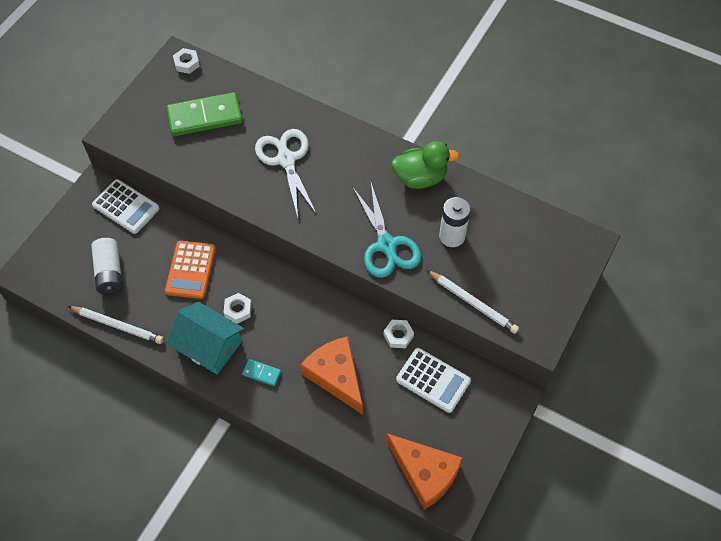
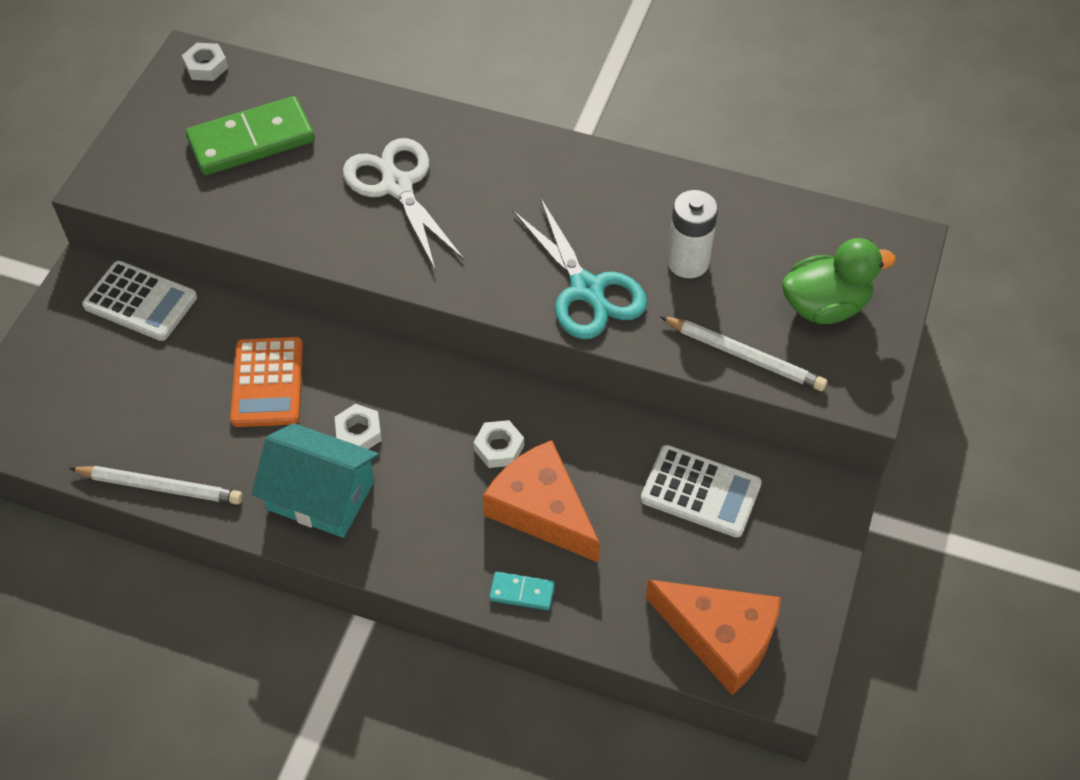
camera: 10 degrees left, 5 degrees down
(109, 272) = (131, 406): white battery -> none
(261, 373) = (418, 524): turquoise domino -> turquoise domino (522, 592)
(398, 335) = (629, 432): white nut -> white nut (499, 448)
(420, 178) = (618, 184): green duck -> green duck (825, 306)

